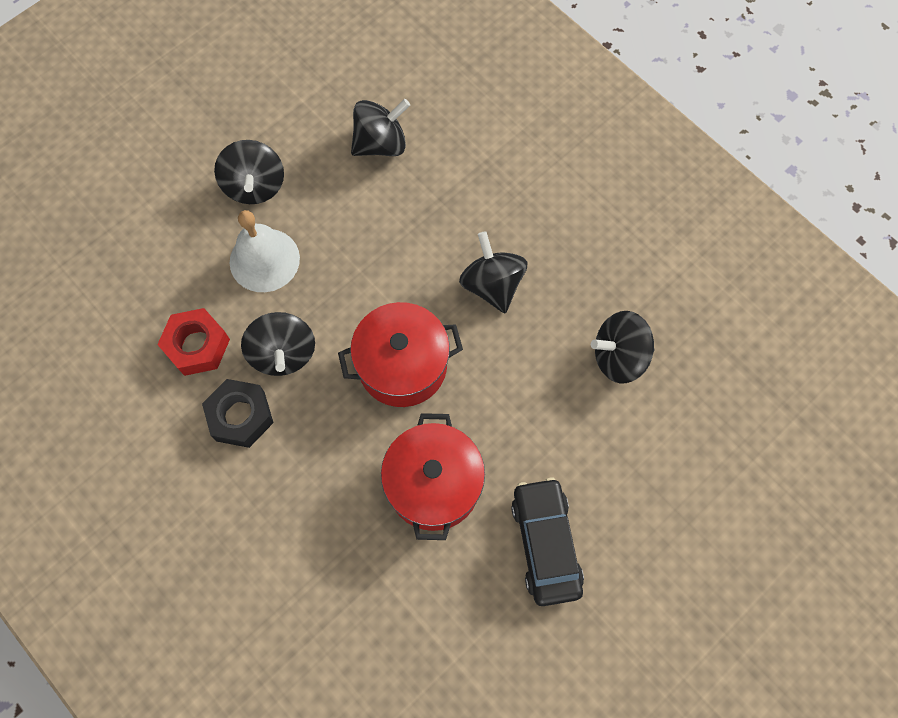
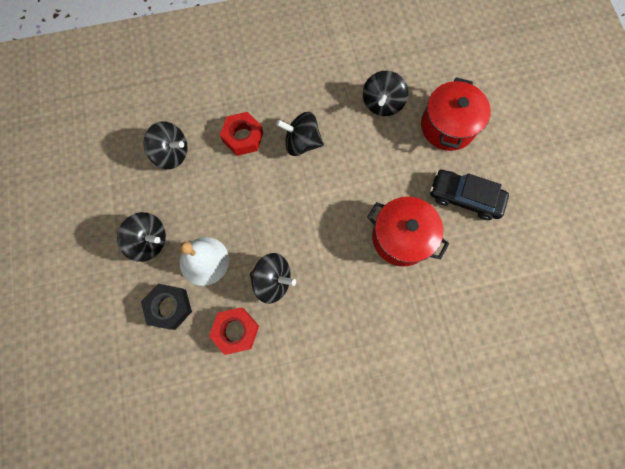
camera: 60 degrees left, 5 degrees up
(240, 416) = (298, 326): black nut -> black nut (169, 307)
(381, 144) = (172, 154): black spinning top -> black spinning top turned 105 degrees clockwise
(402, 365) = (321, 216): red pot -> red pot (447, 126)
(454, 210) = (243, 137): none -> red nut

